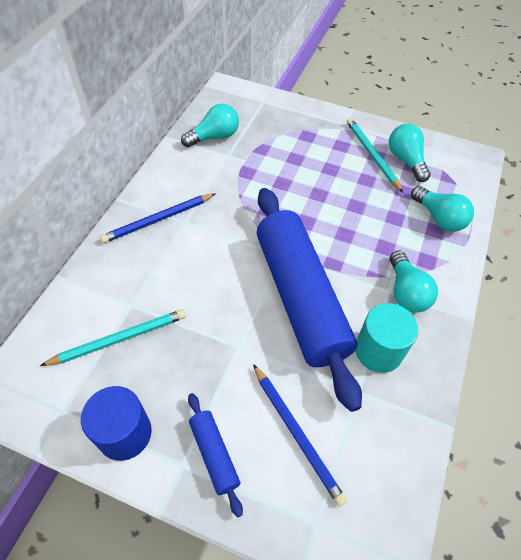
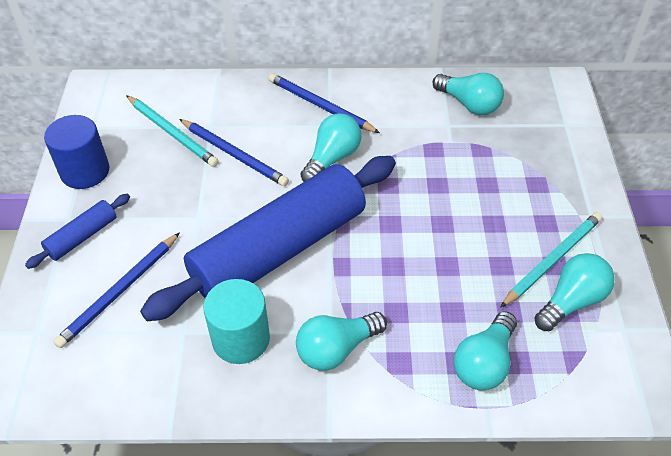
camera: 70 degrees right, 5 degrees down
(178, 297) = (234, 154): none -> blue pencil
(222, 232) = (332, 158): none -> turquoise light bulb

